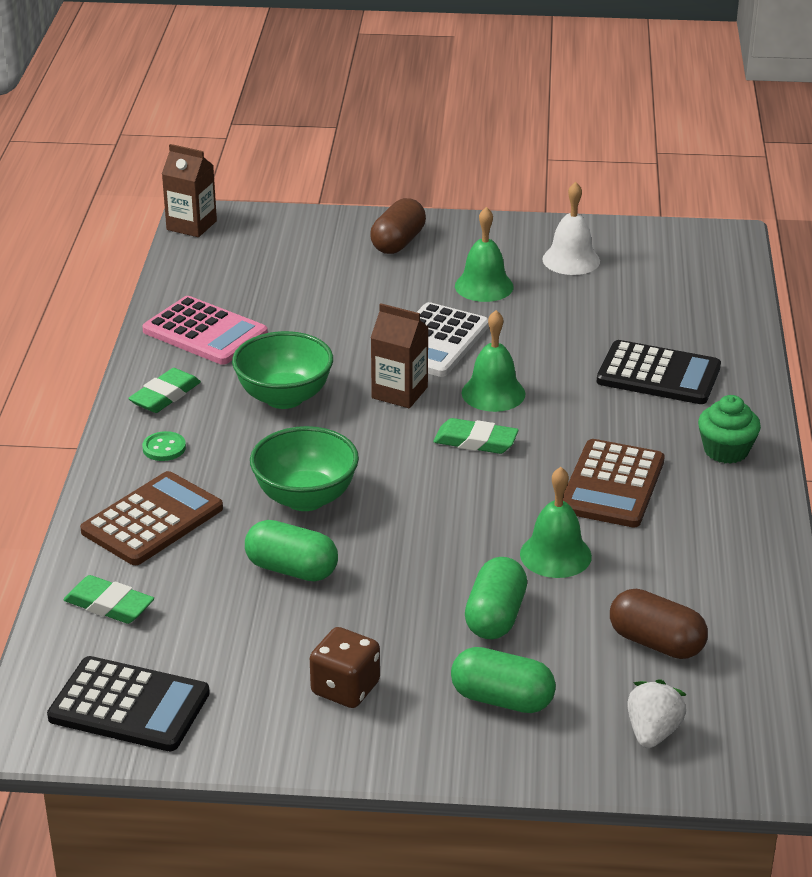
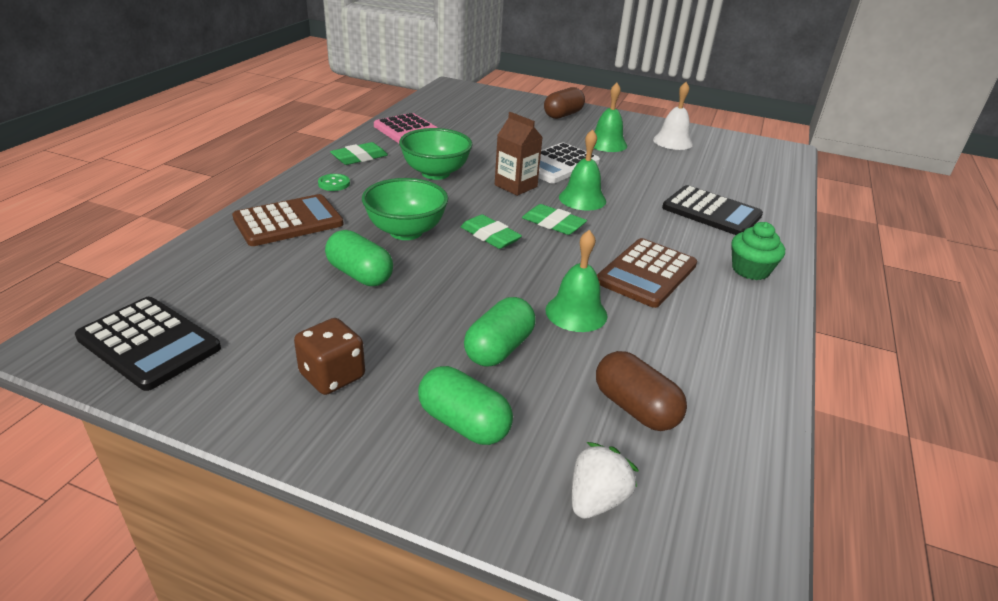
camera: 15 degrees right, 0 degrees up
(109, 605) = (207, 267): green eraser -> green eraser (490, 236)
(191, 225) = (443, 87): brown carton -> none

